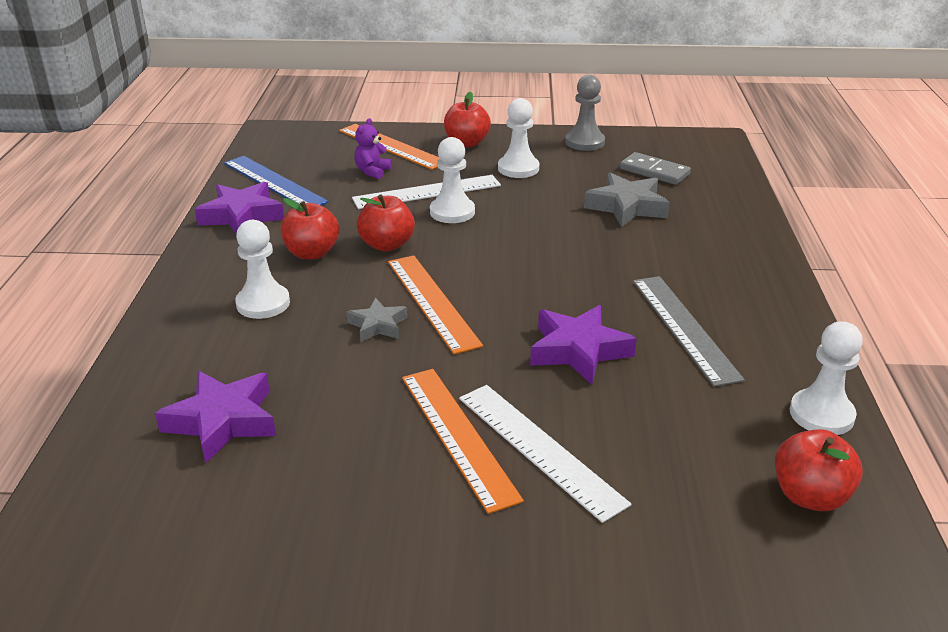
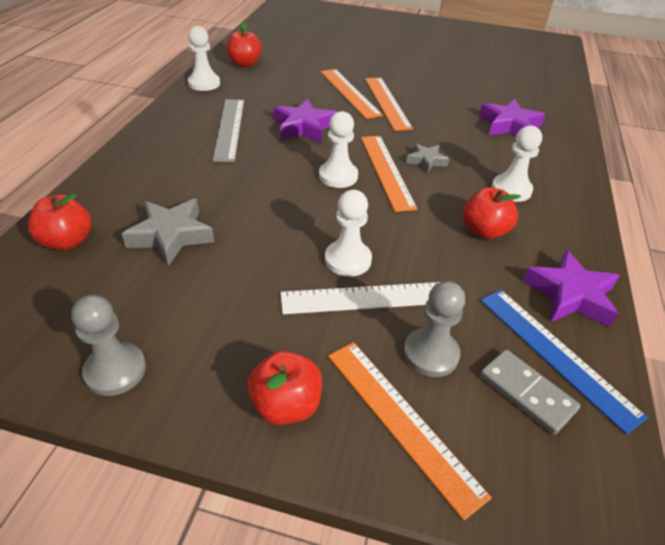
camera: 170 degrees left, 10 degrees up
(372, 172) = (431, 354): purple teddy bear -> grey pawn
(387, 245) = (417, 229): red apple -> red apple (67, 241)
(518, 168) = (243, 323): white pawn -> white pawn (338, 176)
(539, 448) = (349, 93): white ruler -> orange ruler
(654, 172) = (89, 285): grey domino -> grey domino (527, 393)

